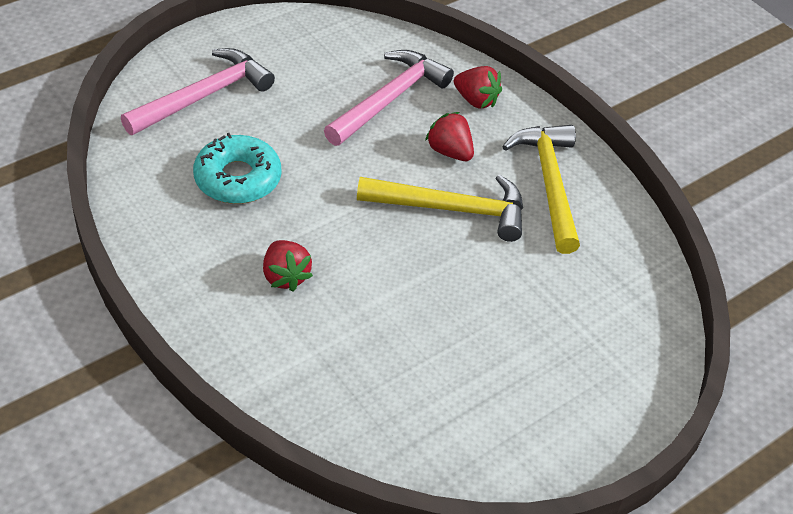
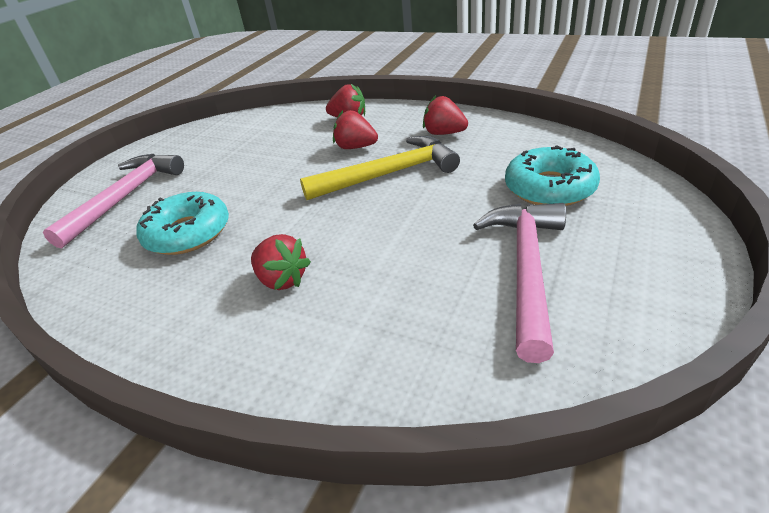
camera: 20 degrees left, 10 degrees down
(389, 99) = (285, 141): pink hammer -> pink hammer (526, 269)
(549, 184) = (444, 133): yellow hammer -> red strawberry
(575, 313) = (549, 188): none -> turquoise donut

